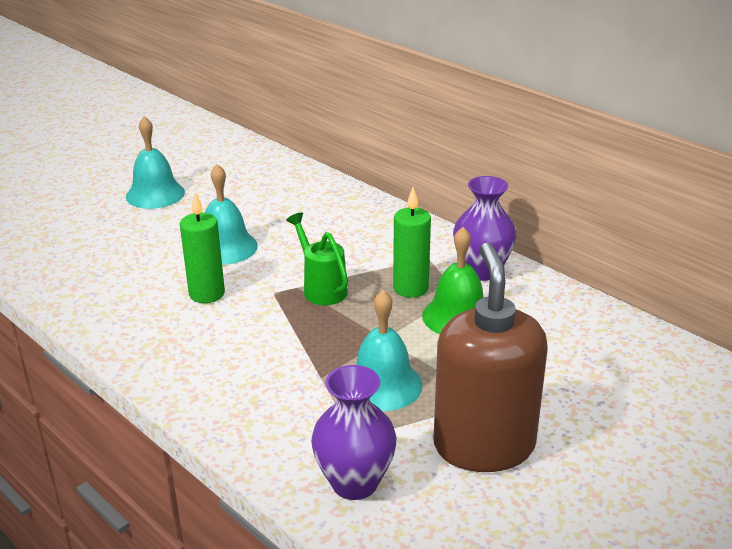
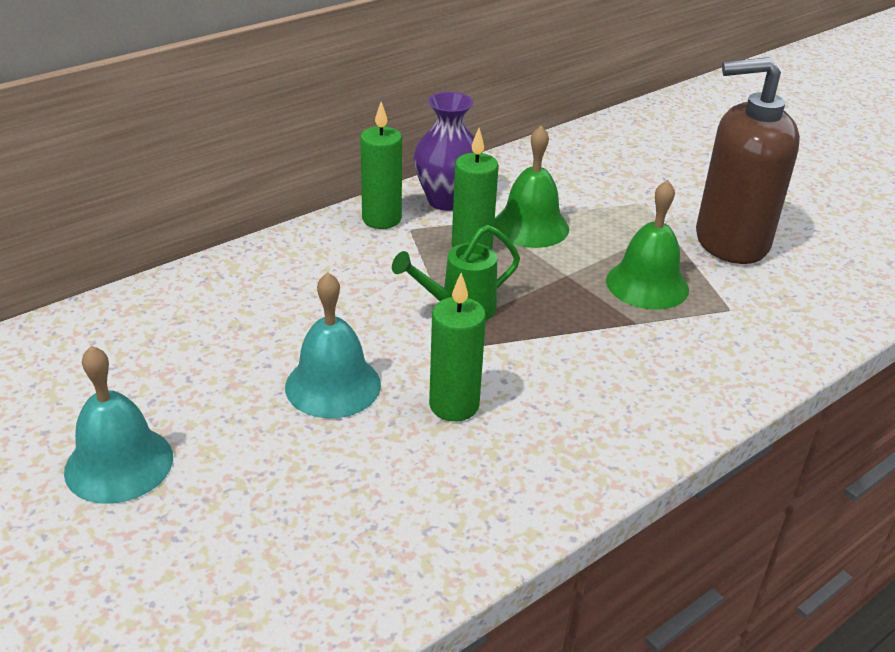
camera: 85 degrees left, 5 degrees up
(354, 483) = (795, 315): purple vase -> none
(382, 384) = (647, 284): turquoise bell -> green bell
(437, 244) = (381, 219): none -> green candle

